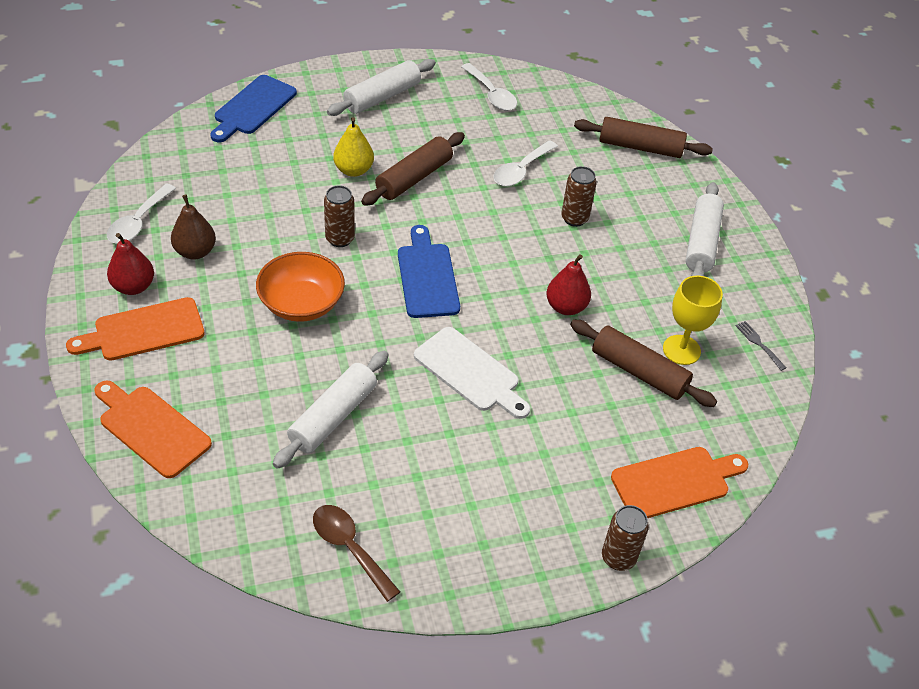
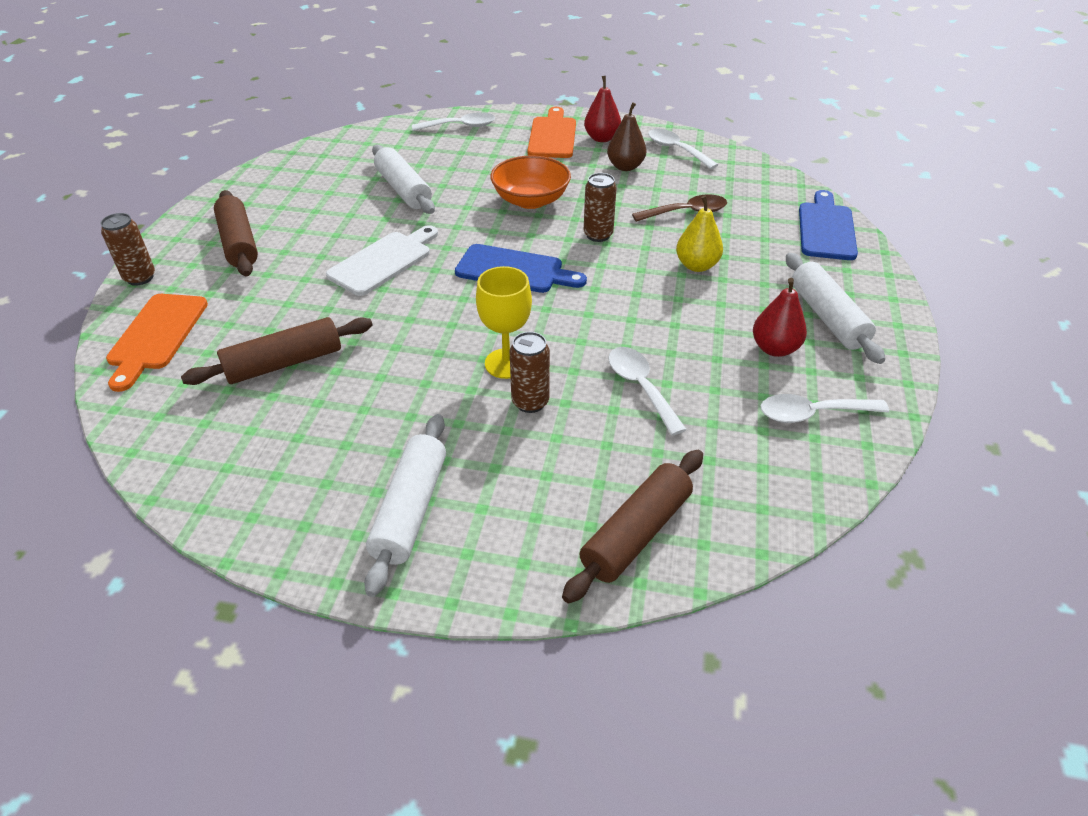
camera: 120 degrees right, 5 degrees down
(151, 428) = (460, 126): orange cutting board -> white spoon
(253, 107) = (826, 229): blue cutting board -> blue cutting board turned 45 degrees clockwise
(350, 548) = (291, 172): brown spoon -> brown spoon (686, 212)
(414, 178) = (666, 301): brown rolling pin -> brown rolling pin (239, 243)
(470, 372) = (383, 261): white cutting board -> white cutting board turned 150 degrees clockwise
(566, 307) = (406, 345): red pear -> red pear (774, 348)
(681, 350) = (277, 408): yellow goblet -> yellow goblet (506, 363)
(701, 242) = (410, 510): white rolling pin -> white rolling pin turned 60 degrees clockwise
(759, 344) = (221, 481): grey fork -> none

